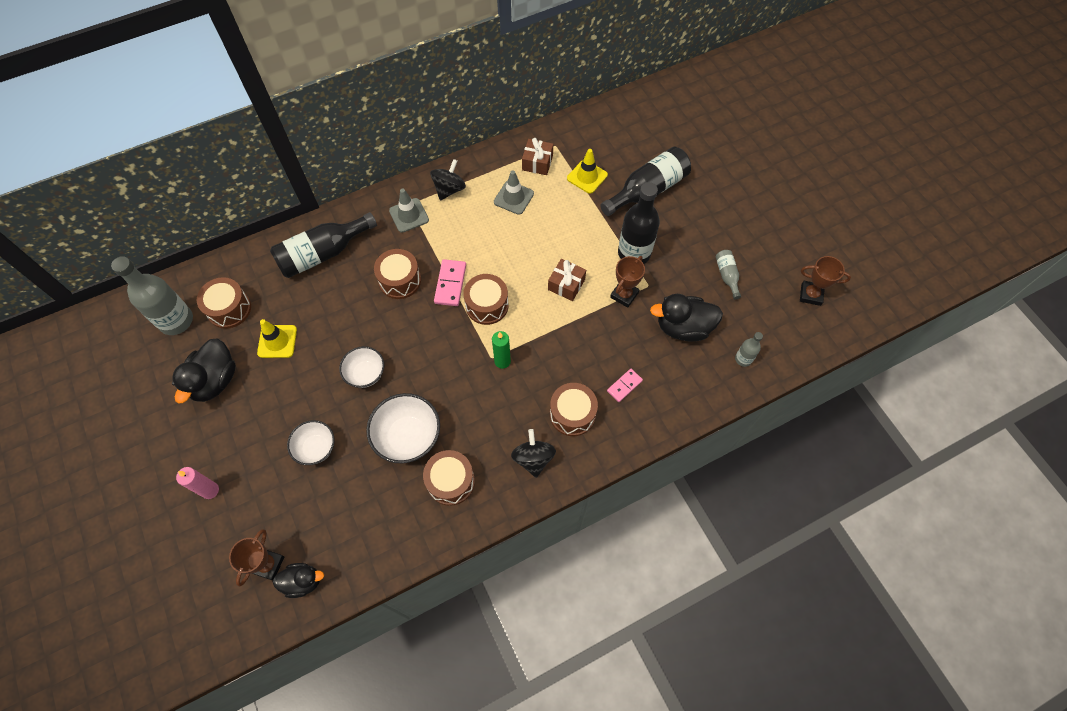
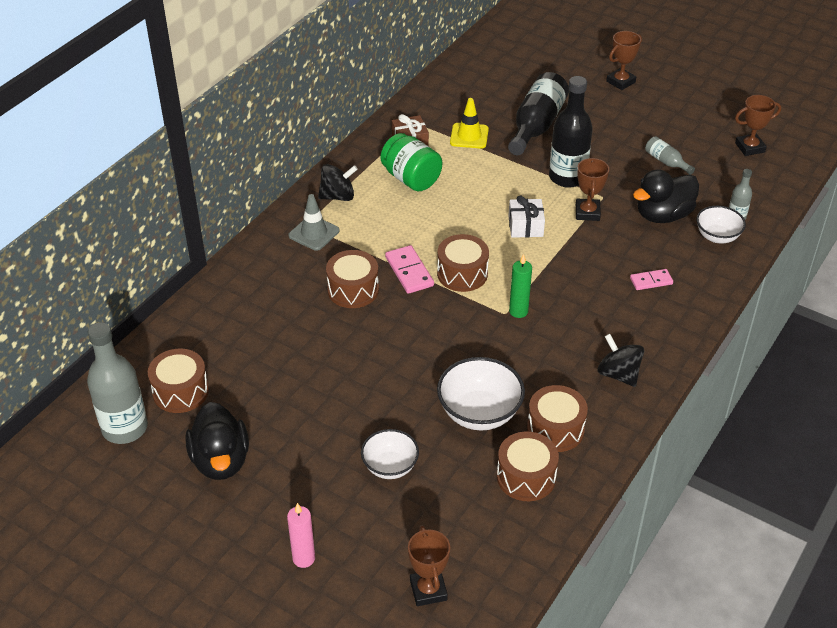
camera: 30 degrees left, 20 degrees down
(277, 341) = (263, 396): yellow traffic cone -> none
(303, 581) = (479, 585): black duck -> none
(323, 254) = (247, 301): black bottle -> none
(365, 374) = (387, 381): white bowl -> white bowl (717, 236)
(449, 189) = (338, 196): black spinning top -> black spinning top turned 75 degrees clockwise
(513, 198) = (411, 179): grey traffic cone -> green jar
(566, 284) = (525, 226): brown gift -> white gift
(572, 414) = (623, 323): brown drum -> brown drum (526, 477)
(624, 386) = (651, 281): pink domino -> pink domino turned 60 degrees clockwise
(751, 176) = (620, 82): none -> brown trophy

